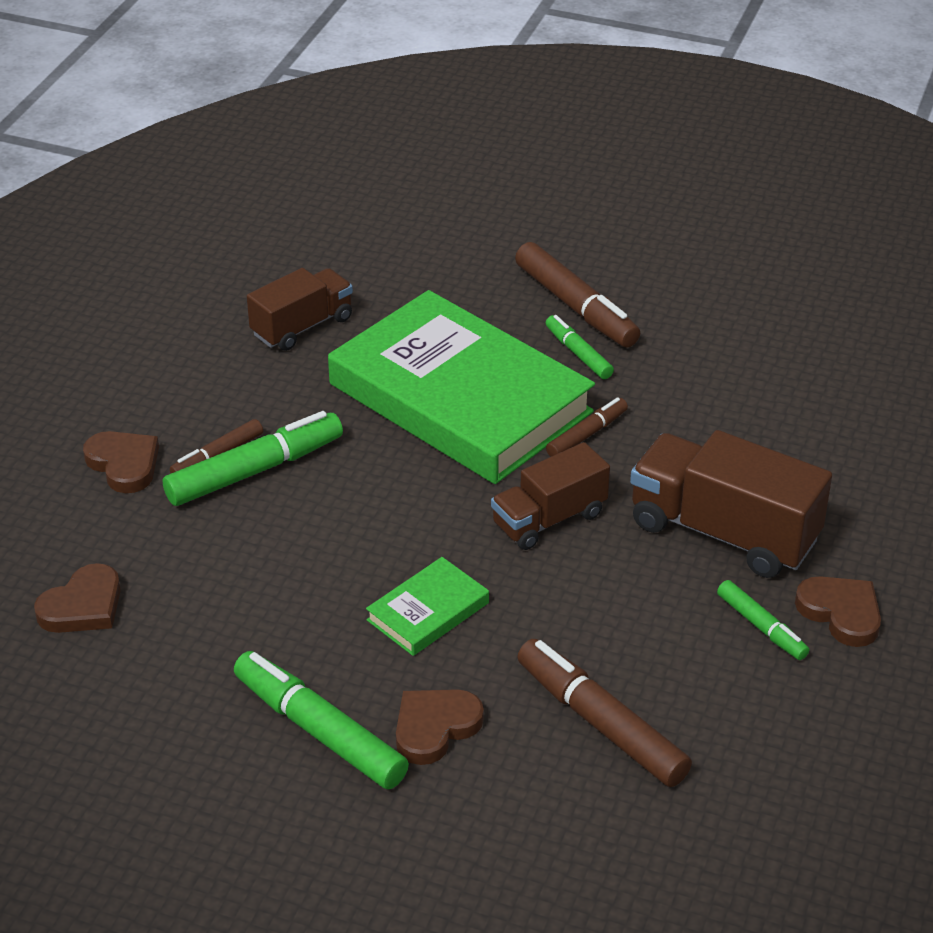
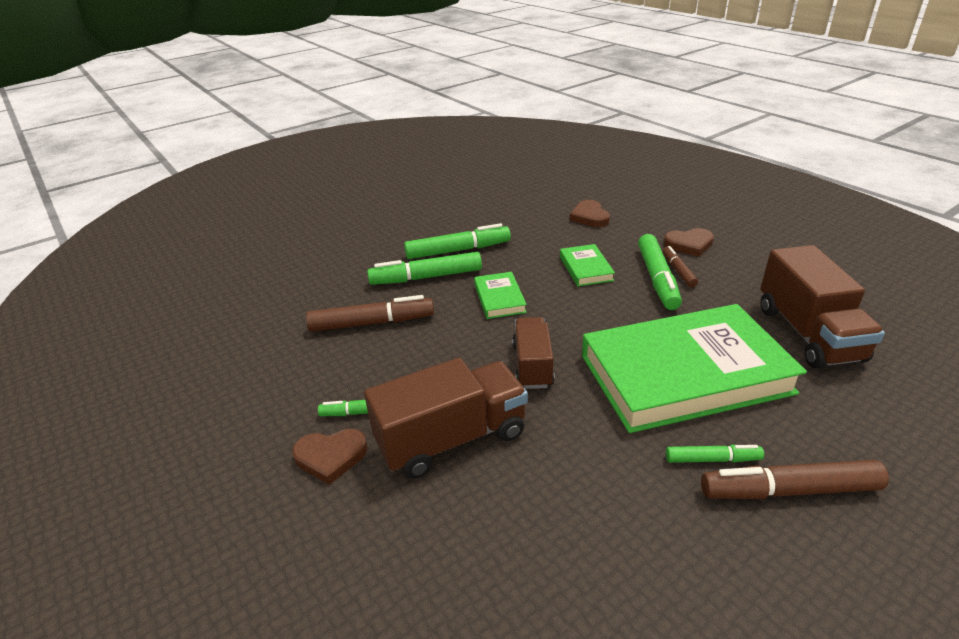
camera: 125 degrees right, 5 degrees down
(274, 551) = (585, 268): none -> green book
(302, 326) = (808, 333): brown truck -> brown truck, size x1.59
(435, 727) = (426, 277): brown heart -> green marker
(587, 434) = (604, 418): brown marker -> none

